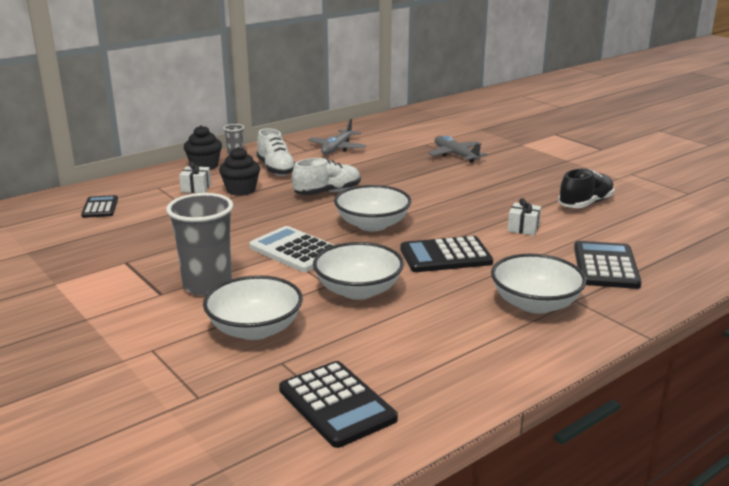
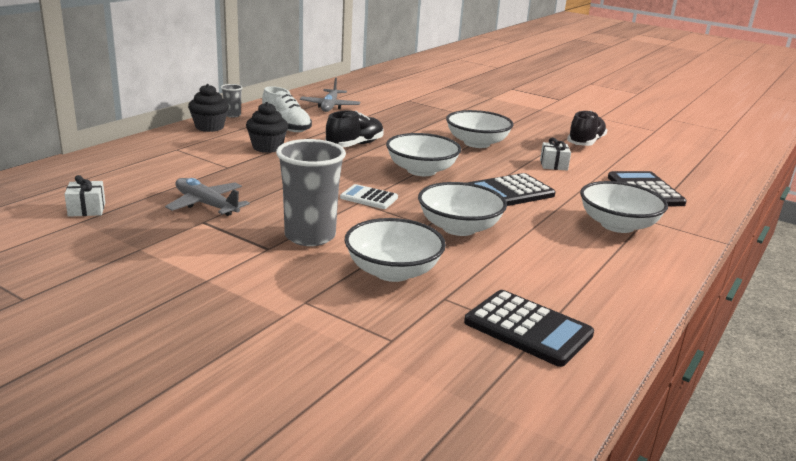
camera: 20 degrees left, 0 degrees up
(100, 207) = (128, 171): black calculator -> none
(196, 188) = (218, 148): white gift -> white gift (87, 209)
(295, 250) = (369, 198): white calculator -> white calculator, size x0.62
(327, 192) = (355, 145): white shoe -> black shoe
(456, 155) = (443, 108): grey plane -> grey plane (206, 205)
(458, 197) = (477, 143): none -> white bowl

